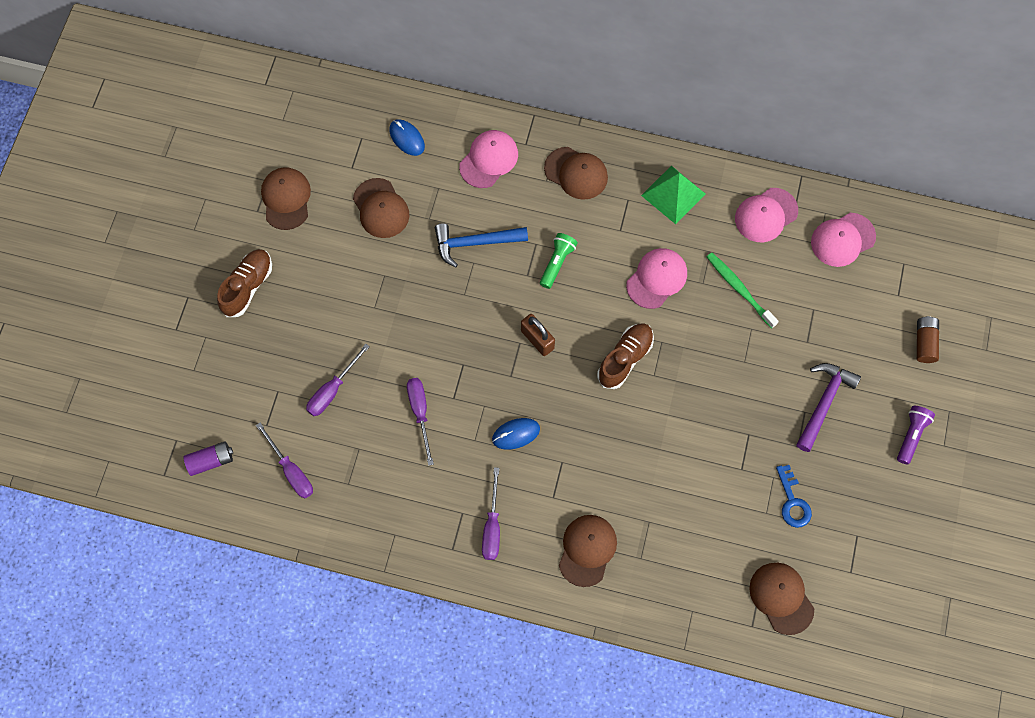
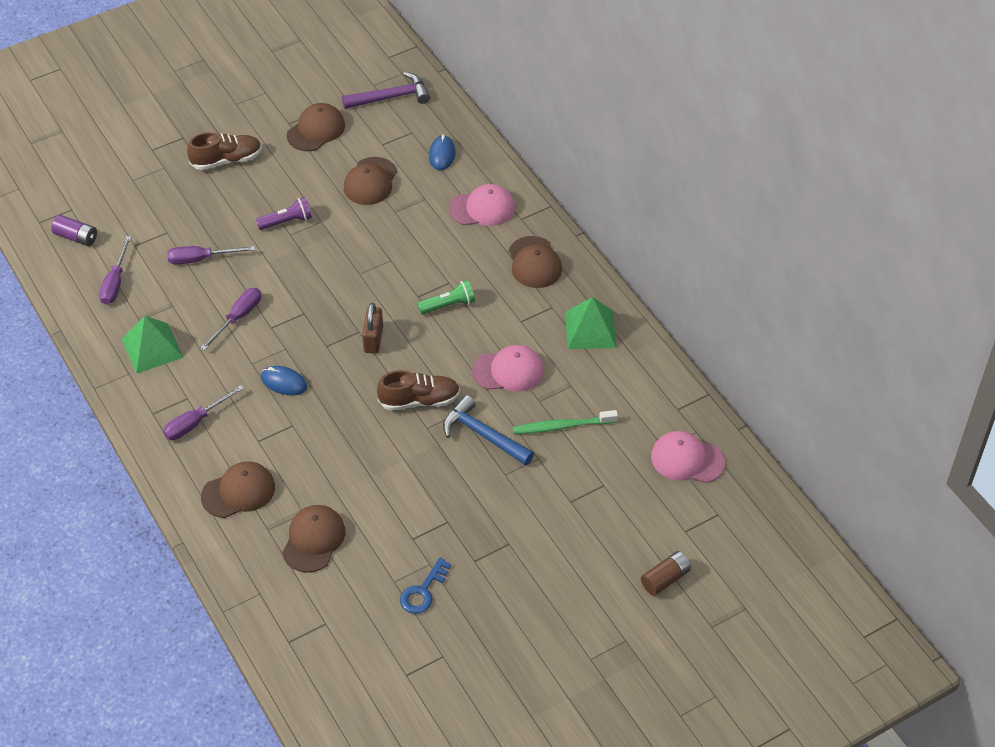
camera: 45 degrees right, 20 degrees down
(387, 498) = (152, 348): none -> green pyramid
(475, 243) = (407, 249): blue hammer -> blue hammer (483, 435)
(739, 289) = (562, 426): green toothbrush -> green toothbrush turned 105 degrees counterclockwise
(766, 215) = (645, 397): pink cap -> none
(781, 598) = (333, 643): brown cap -> brown cap (313, 540)
(823, 403) = (531, 550): purple hammer -> purple hammer (391, 97)
(911, 435) = (572, 629): purple flashlight -> purple flashlight (287, 221)

